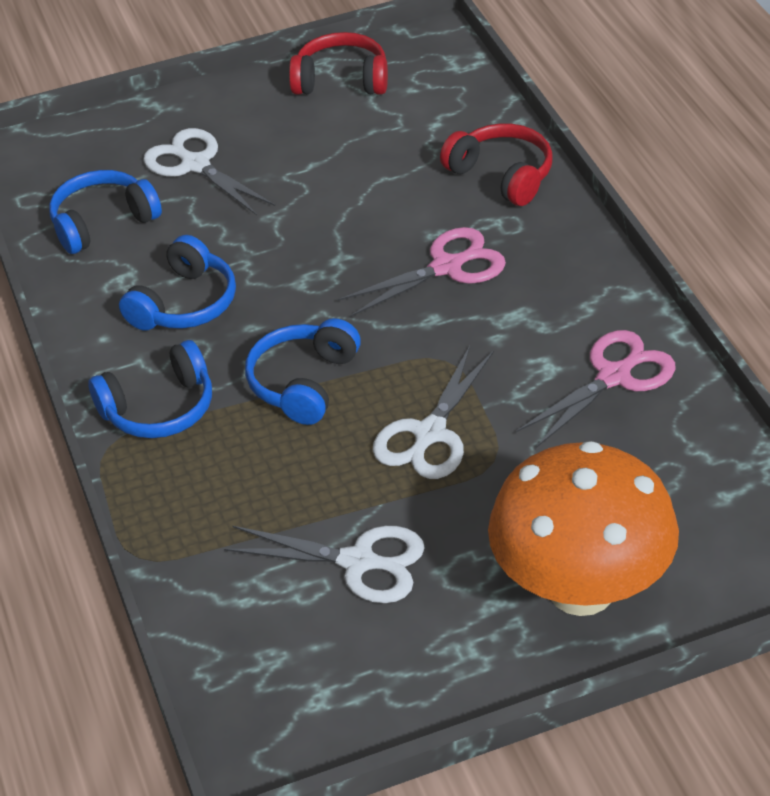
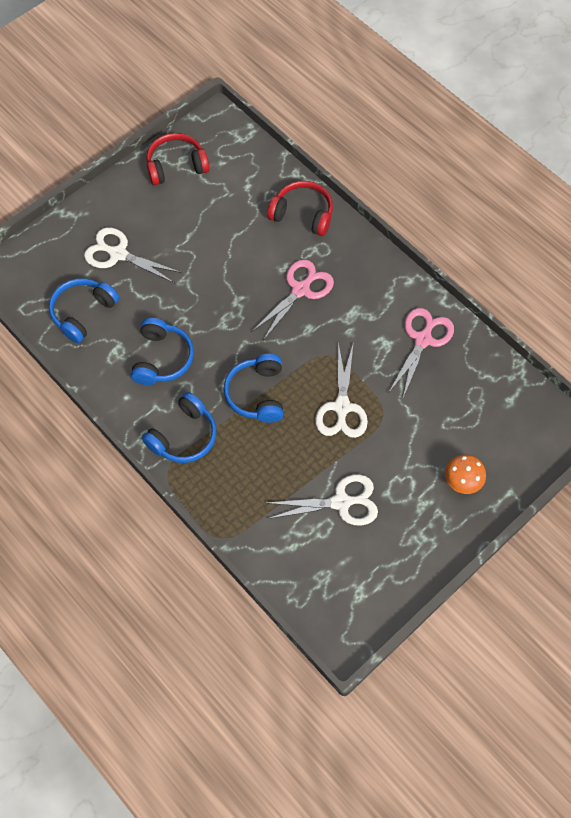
camera: 25 degrees left, 20 degrees up
(581, 589) = (462, 481): orange mushroom -> orange mushroom, size x0.41

